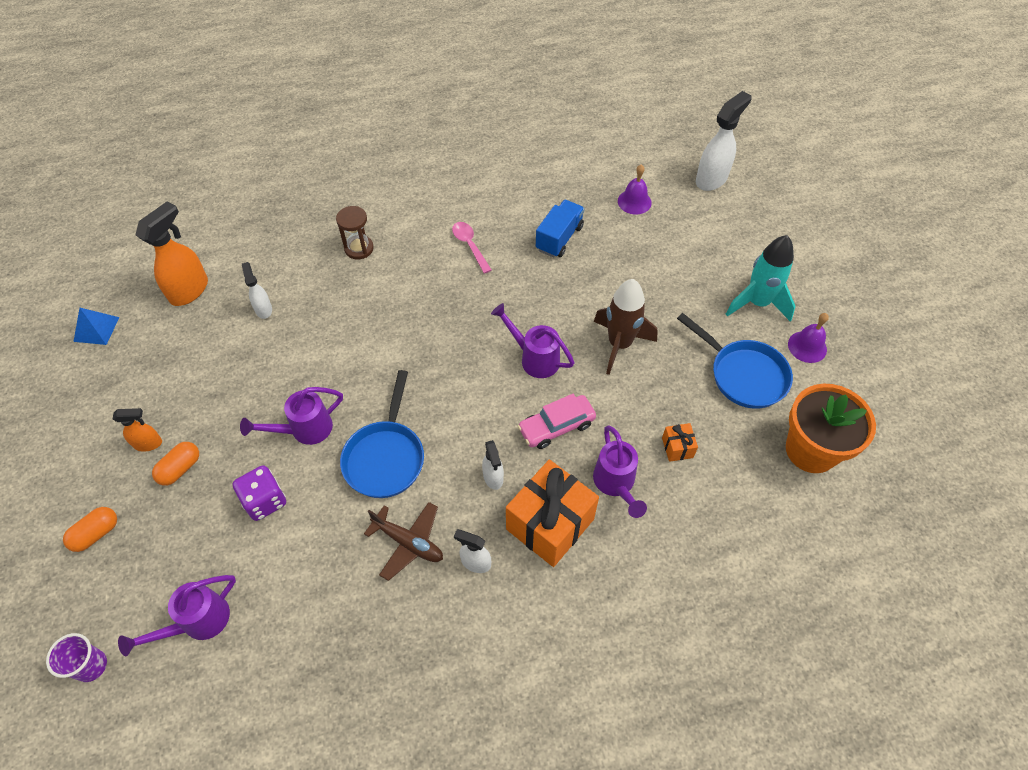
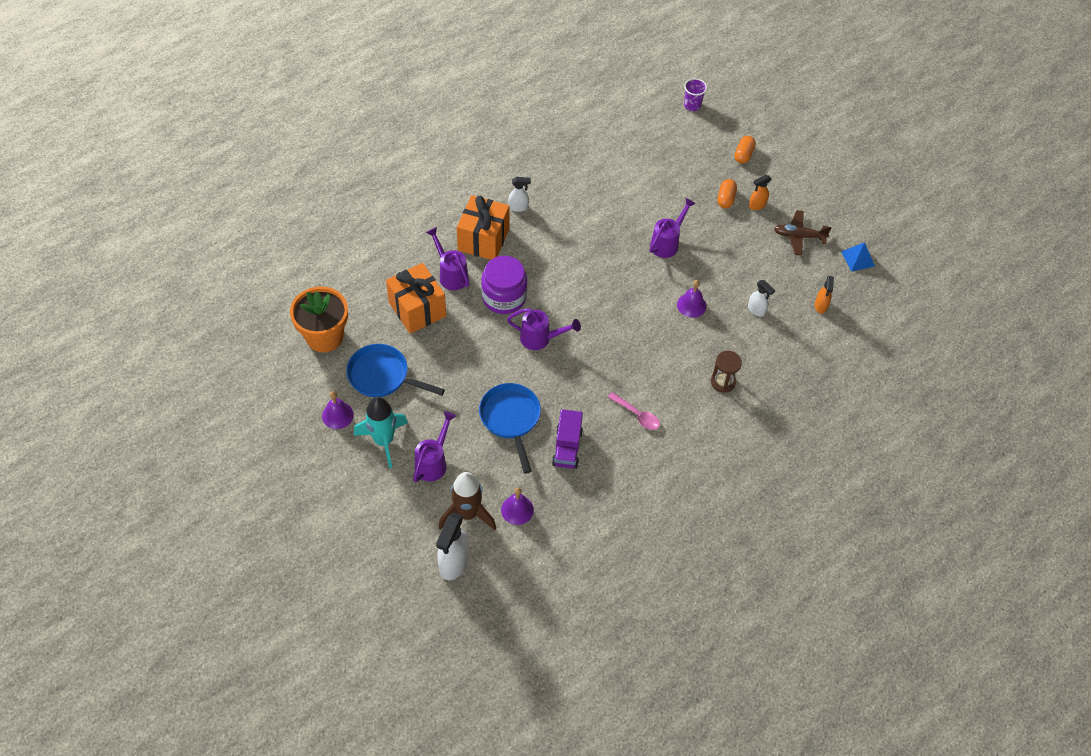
camera: 155 degrees right, 0 degrees up
(190, 290) = (821, 306): orange spray bottle -> orange spray bottle, size x0.56
(197, 622) = (653, 136): purple watering can -> purple watering can (433, 462)
(265, 501) = (661, 199): purple dice -> none
(332, 339) = (691, 305): none -> purple bell
(385, 457) = (605, 243): blue pan -> blue pan (511, 419)
(408, 542) = (563, 204): brown plane -> brown plane (799, 236)
(493, 477) = (531, 254): white spray bottle -> none
(556, 426) = (504, 297): pink car -> purple jar
(559, 238) = (567, 447): blue truck -> purple truck
(619, 344) = (482, 369): brown rocket -> brown rocket (467, 514)
(677, 447) = (417, 309): orange gift -> orange gift, size x2.29

